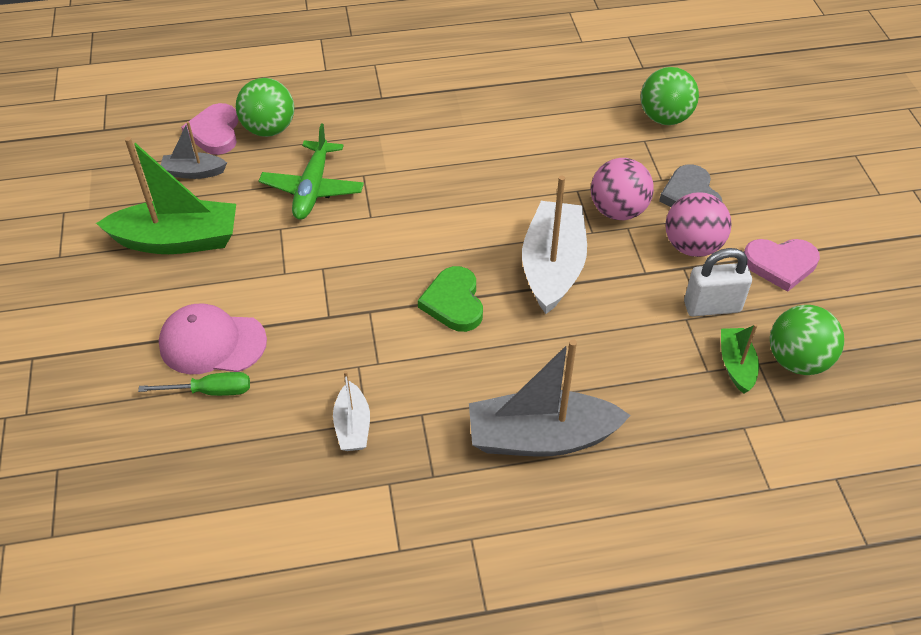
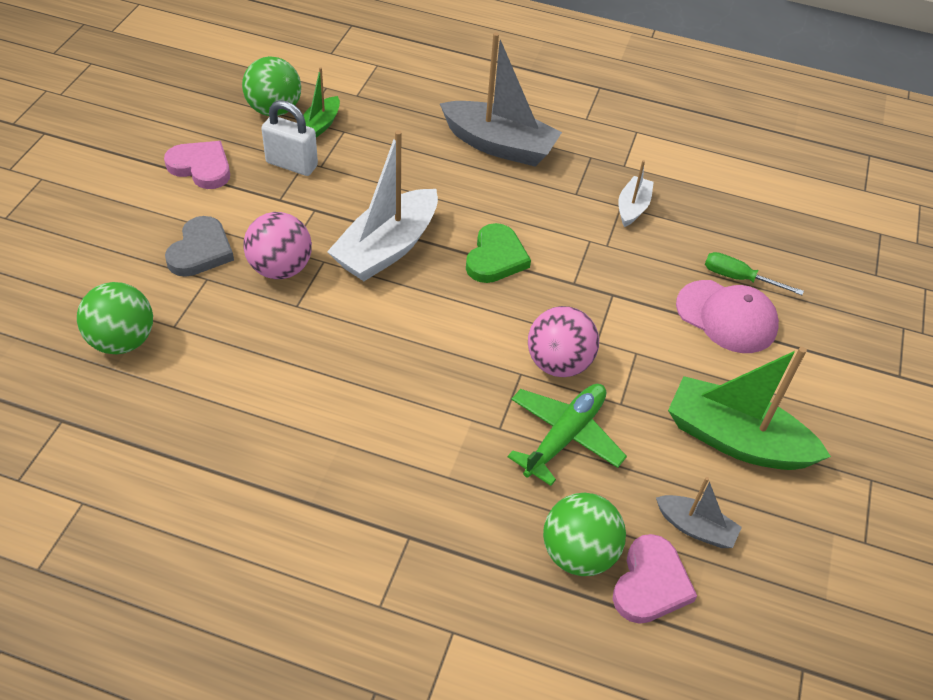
camera: 155 degrees left, 0 degrees up
(692, 246) = (252, 211): pink ball -> pink ball (558, 363)

